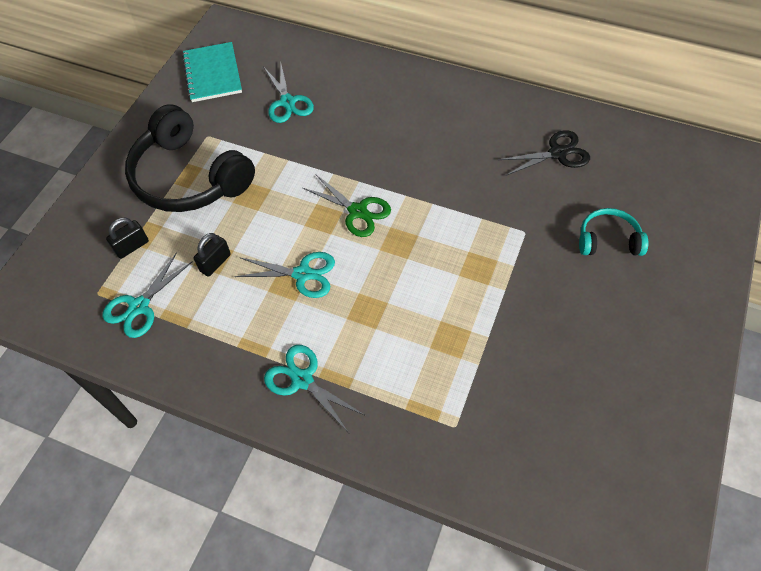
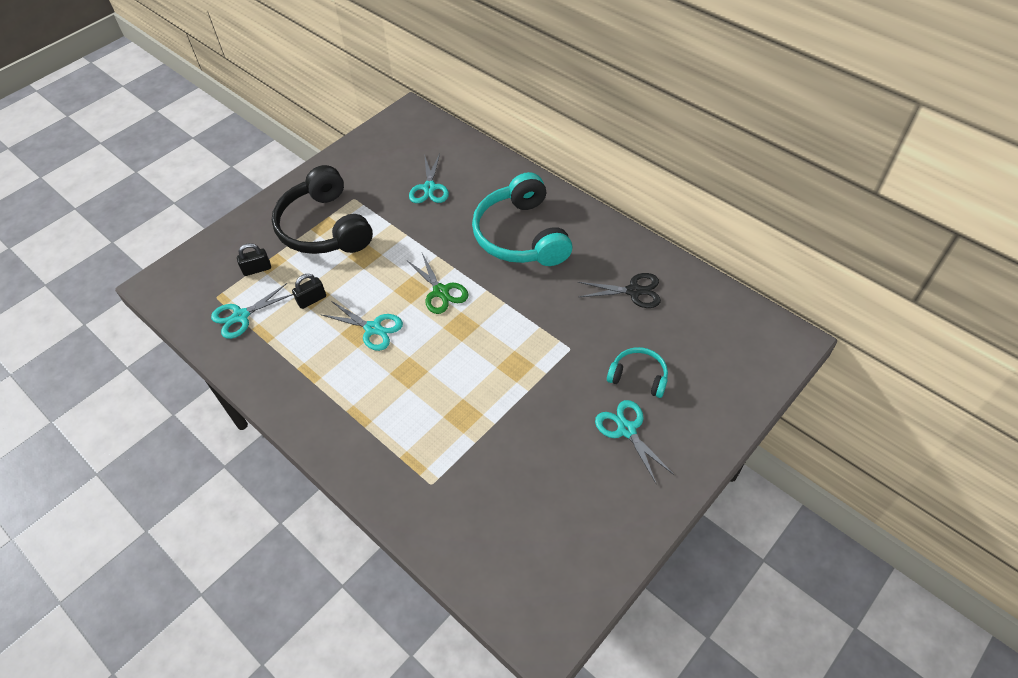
camera: 20 degrees right, 5 degrees down
(212, 74) = (382, 149): turquoise notebook -> none
(302, 380) = (332, 409): turquoise scissors -> turquoise scissors (626, 430)
(412, 127) = (521, 235): none -> turquoise headphones

